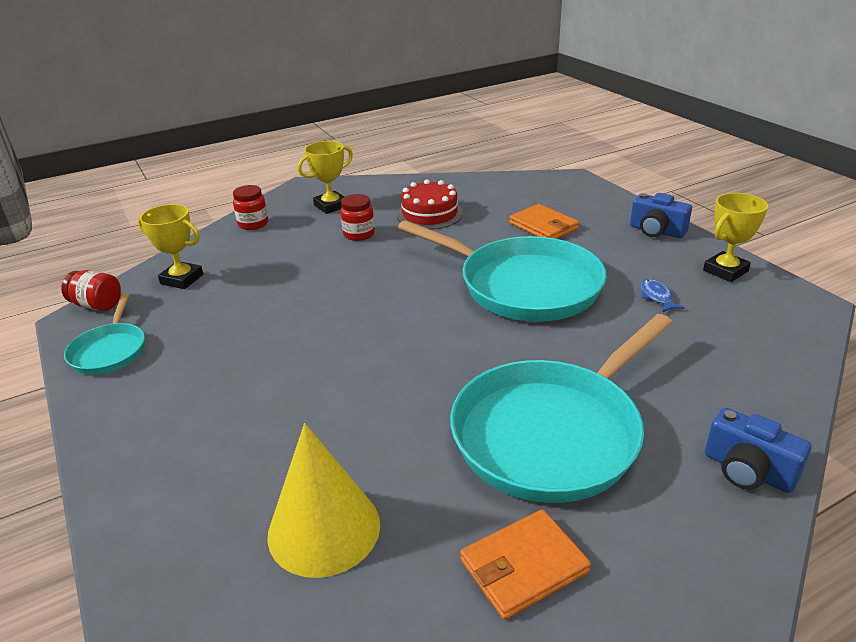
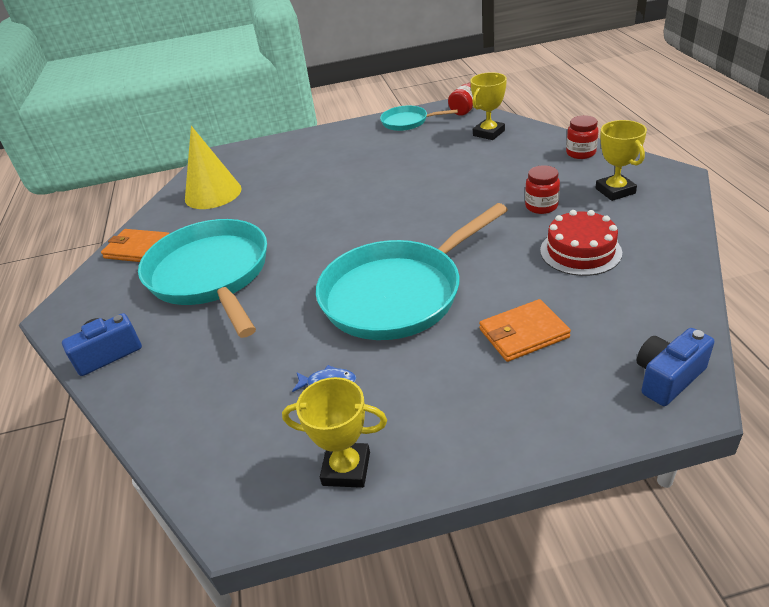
camera: 110 degrees right, 5 degrees up
(523, 566) = (138, 249): orange wallet -> orange wallet turned 60 degrees counterclockwise
(656, 231) = (476, 439): blue camera -> blue camera (668, 378)
(725, 271) = (346, 468): yellow trophy -> yellow trophy turned 60 degrees counterclockwise

